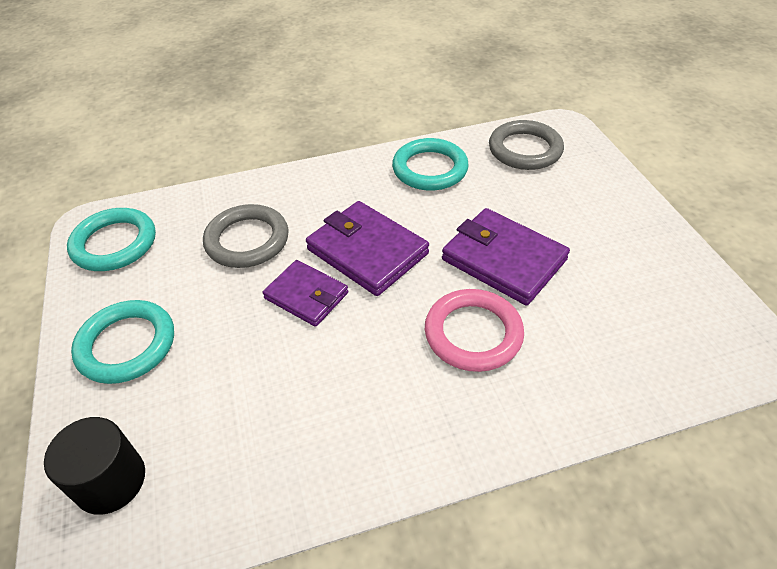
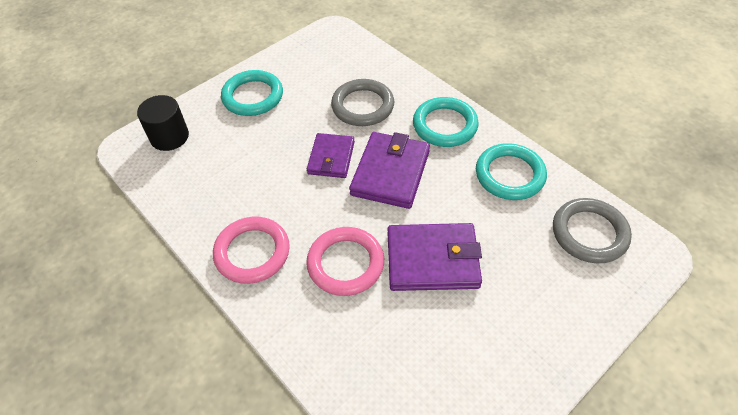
camera: 65 degrees right, 5 degrees up
(114, 243) = (323, 49): turquoise ring -> turquoise ring (445, 125)
(407, 426) = (252, 252): none -> pink ring
(503, 260) = (432, 260): purple wallet -> purple wallet turned 75 degrees clockwise

